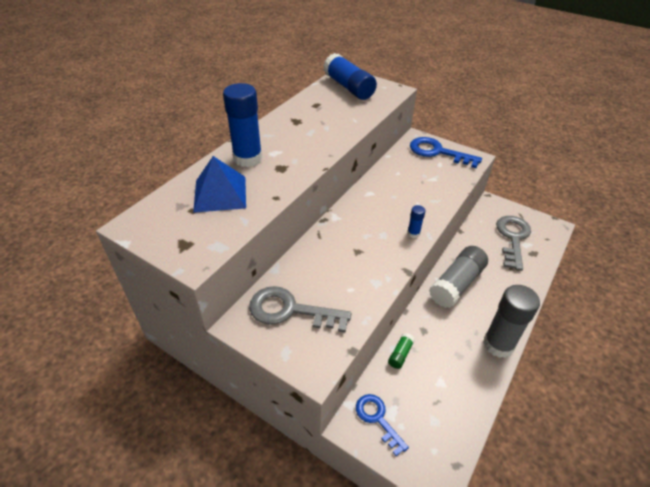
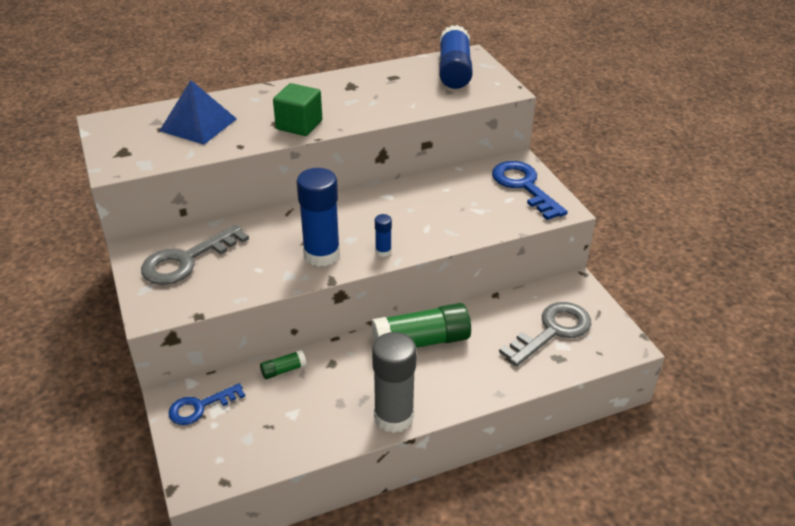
camera: 35 degrees right, 5 degrees down
(248, 158) = (259, 104): blue glue stick -> blue glue stick (322, 254)
(290, 310) = (186, 260): grey key -> grey key turned 90 degrees counterclockwise
(298, 163) = (299, 125): none -> green cube
(377, 419) = (200, 407): blue key -> blue key turned 120 degrees counterclockwise
(456, 284) = (421, 341): grey glue stick -> green glue stick

